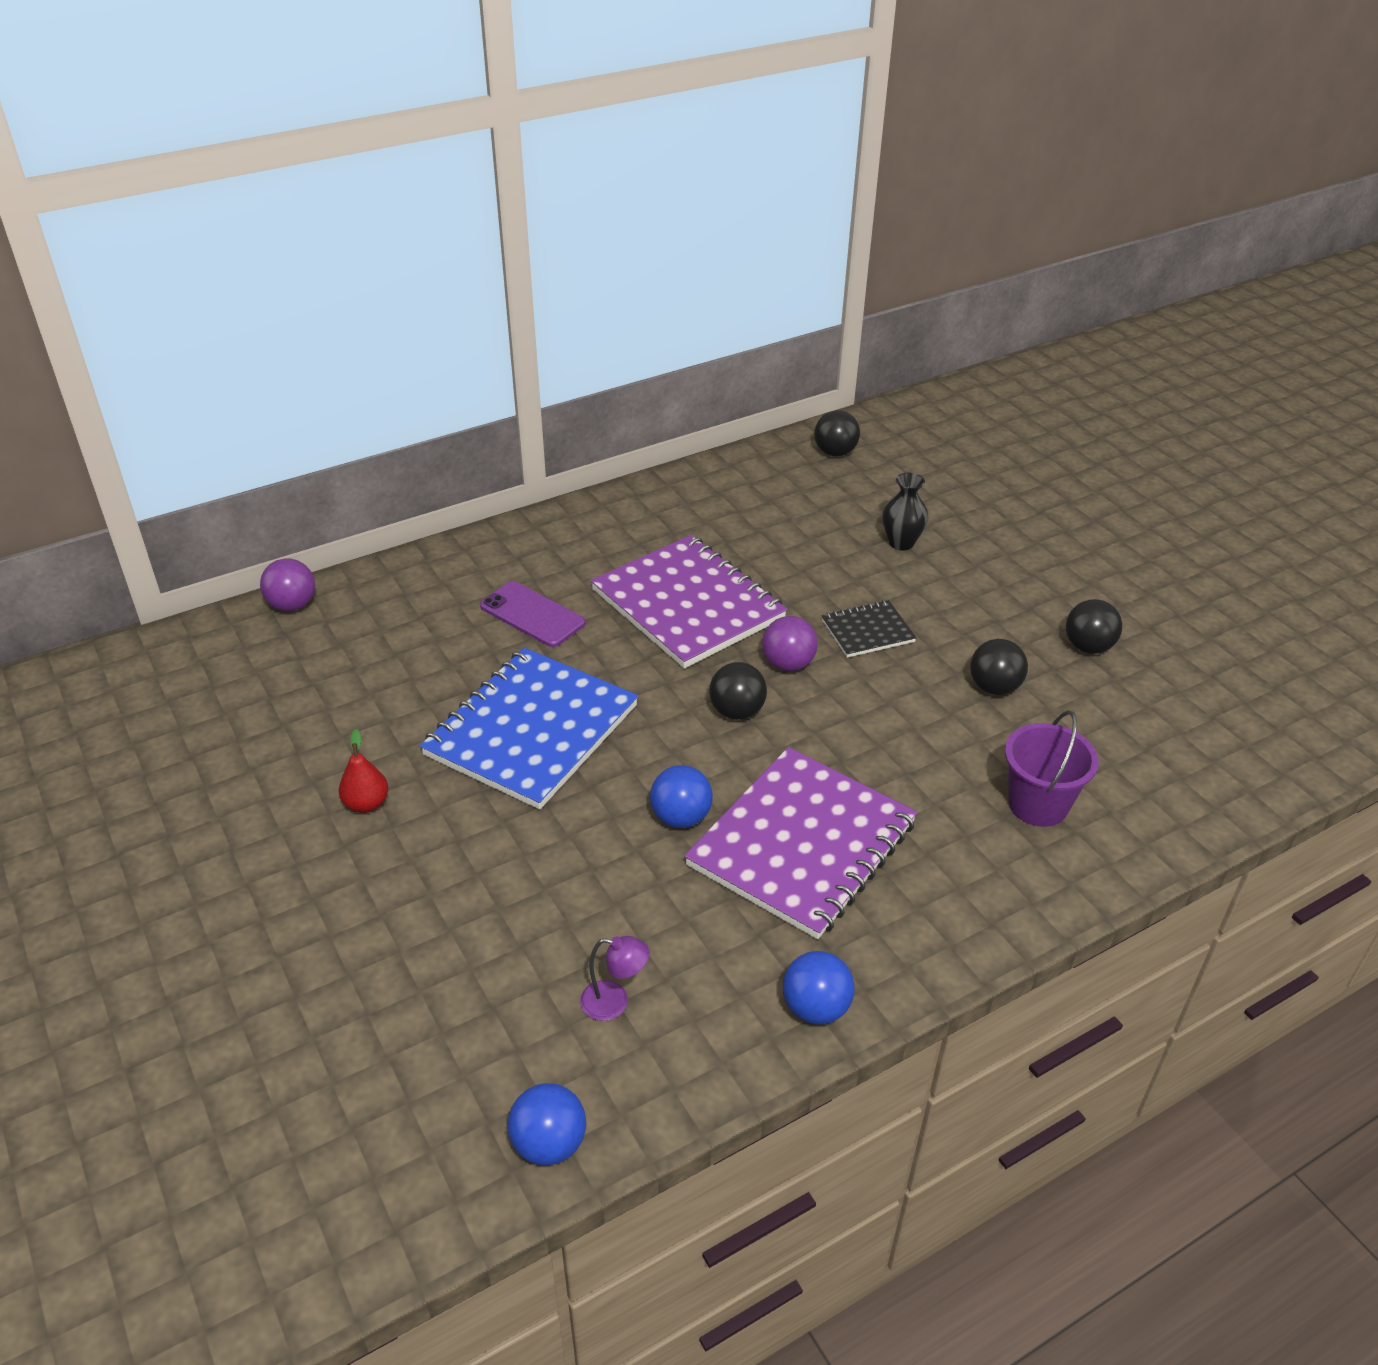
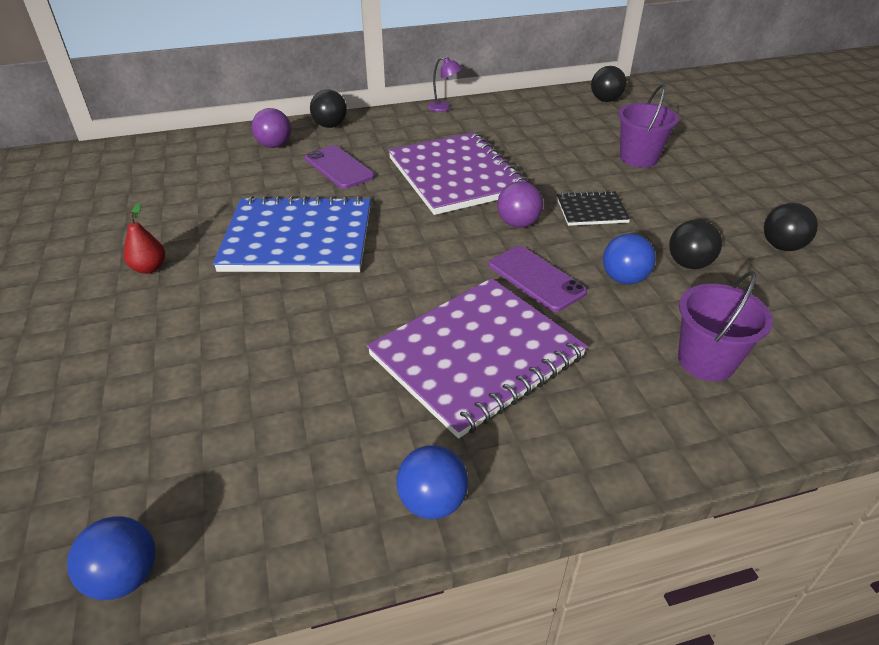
camera: 15 degrees right, 0 degrees up
(292, 605) = (180, 142): purple ball -> purple ball (274, 145)
(531, 730) = (298, 239): blue notebook -> blue notebook turned 45 degrees clockwise
(614, 1002) = (253, 457): purple lamp -> purple lamp (444, 108)
(681, 817) = (383, 318): blue ball -> blue ball (624, 278)
(737, 711) = (463, 249): black ball -> black ball (330, 126)
(833, 736) = (536, 278): none -> purple phone
(901, 543) = (638, 158): black vase -> purple bucket

